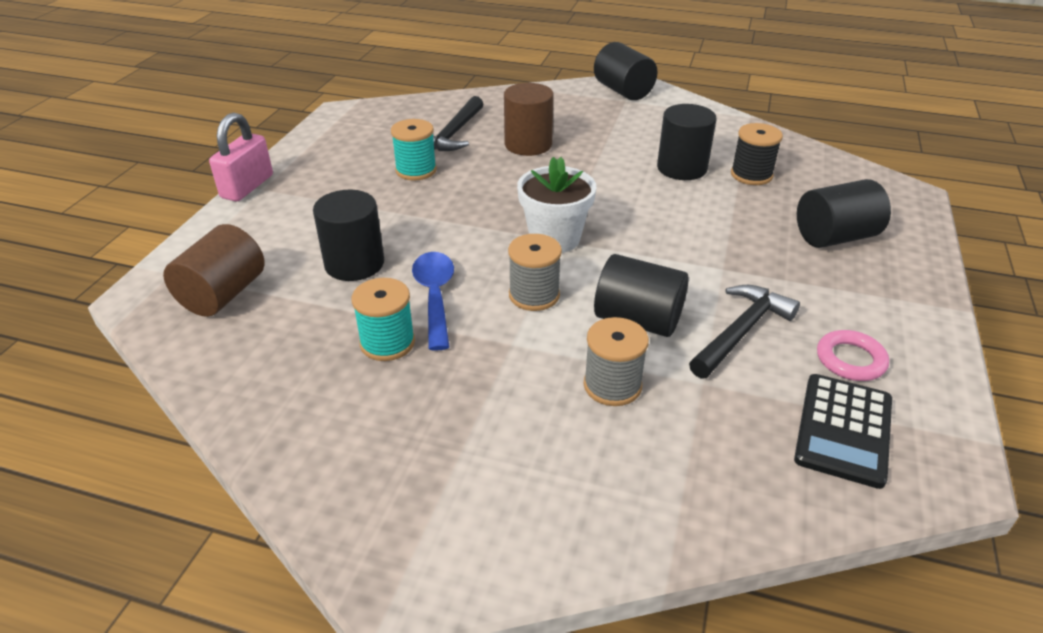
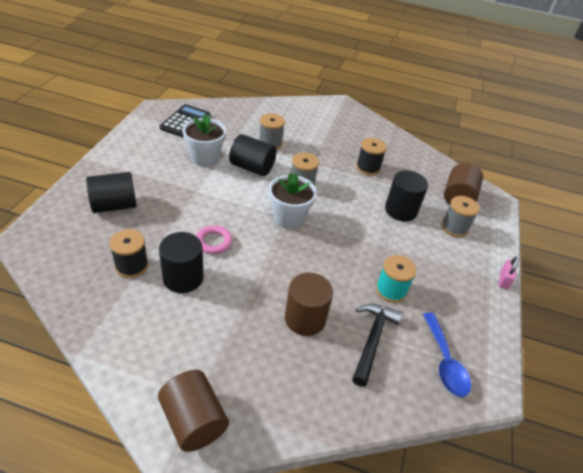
camera: 175 degrees right, 5 degrees up
(247, 187) = (503, 280): pink padlock -> pink padlock, size x0.57
(271, 244) = (454, 227): none -> grey spool
(387, 343) = (368, 168): turquoise spool -> black spool
(435, 296) = (352, 187): blue spoon -> blue spoon (445, 362)
(623, 91) = (194, 421): black cylinder -> brown cylinder
(740, 332) = (205, 158): black hammer -> white flower pot
(850, 360) = (162, 143): pink ring -> pink ring (213, 242)

